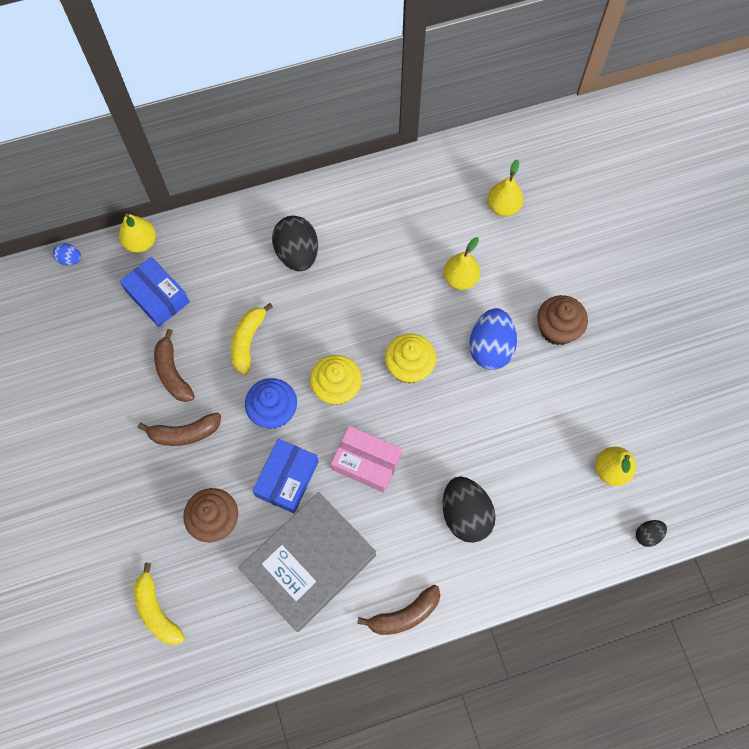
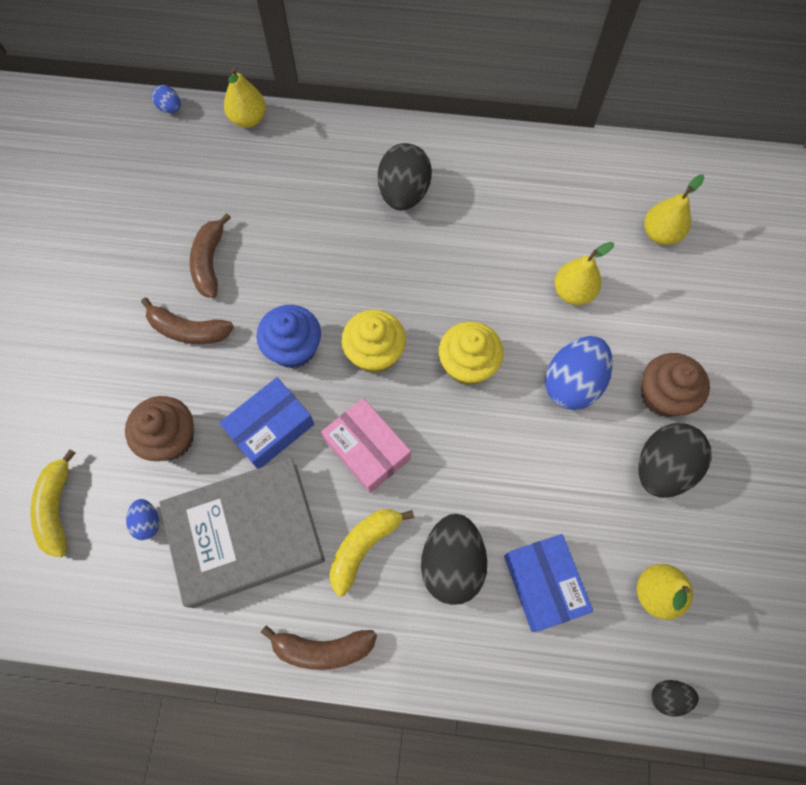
camera: 25 degrees right, 0 degrees up
(157, 296) = (236, 179): blue box -> blue box (543, 584)
(232, 588) = (148, 522): none -> blue egg
(248, 341) = (305, 262): yellow banana -> yellow banana (364, 547)
(578, 382) = (662, 468): none -> black egg

